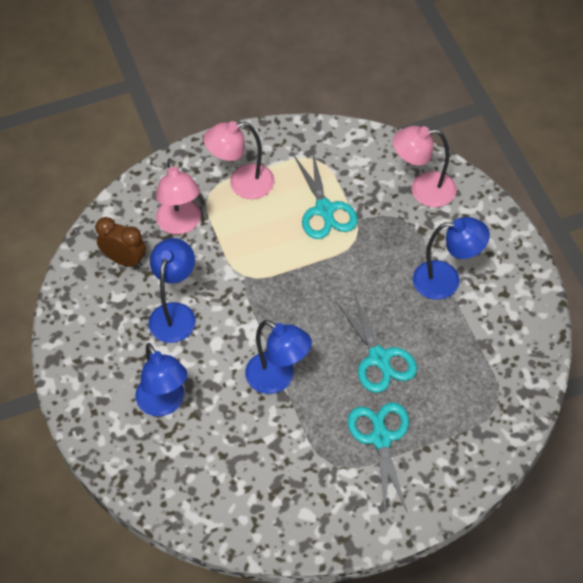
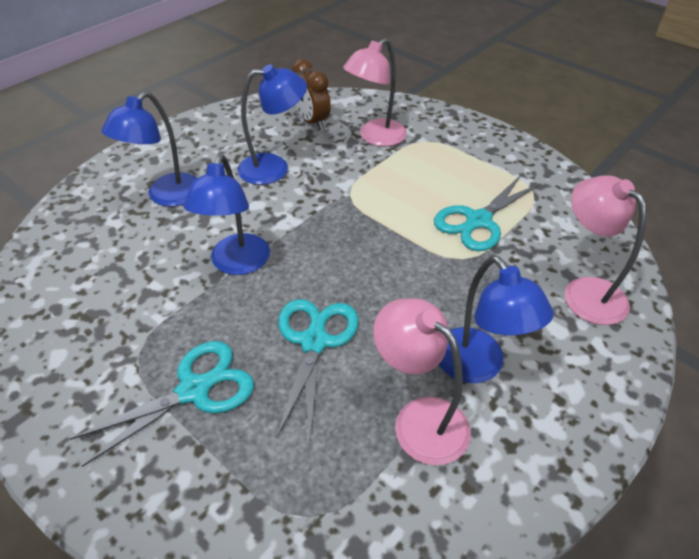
camera: 60 degrees right, 10 degrees down
(124, 260) = (312, 121): brown clock -> brown clock turned 150 degrees clockwise
(242, 184) = (454, 156): pink lamp -> pink lamp (419, 419)
(379, 358) = (314, 342): turquoise scissors -> turquoise scissors turned 150 degrees clockwise

